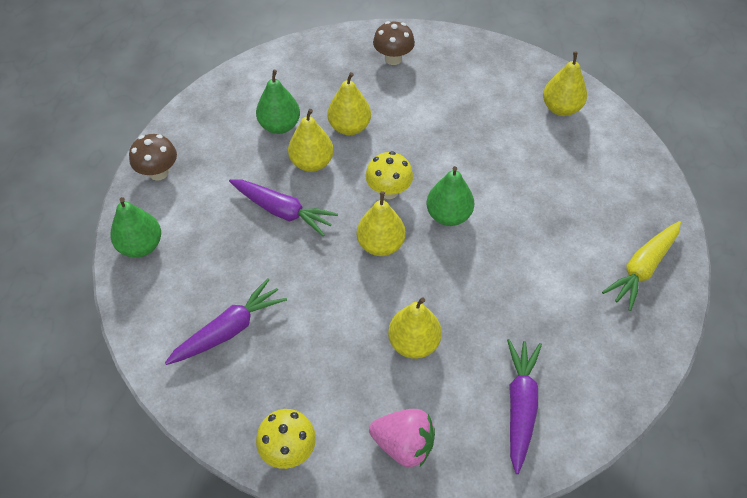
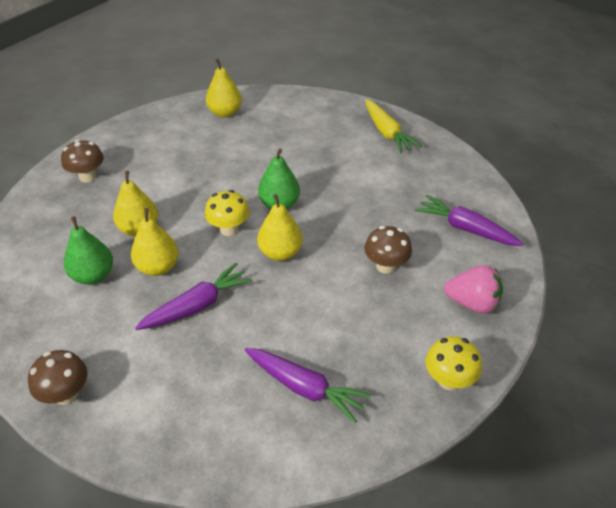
camera: 65 degrees left, 10 degrees down
(141, 246) = (154, 438): green pear -> none
(229, 330) = (305, 388): purple carrot -> purple carrot turned 135 degrees clockwise
(403, 444) = (472, 303): pink strawberry -> pink strawberry turned 60 degrees clockwise
(413, 343) = (386, 266): yellow pear -> brown mushroom

